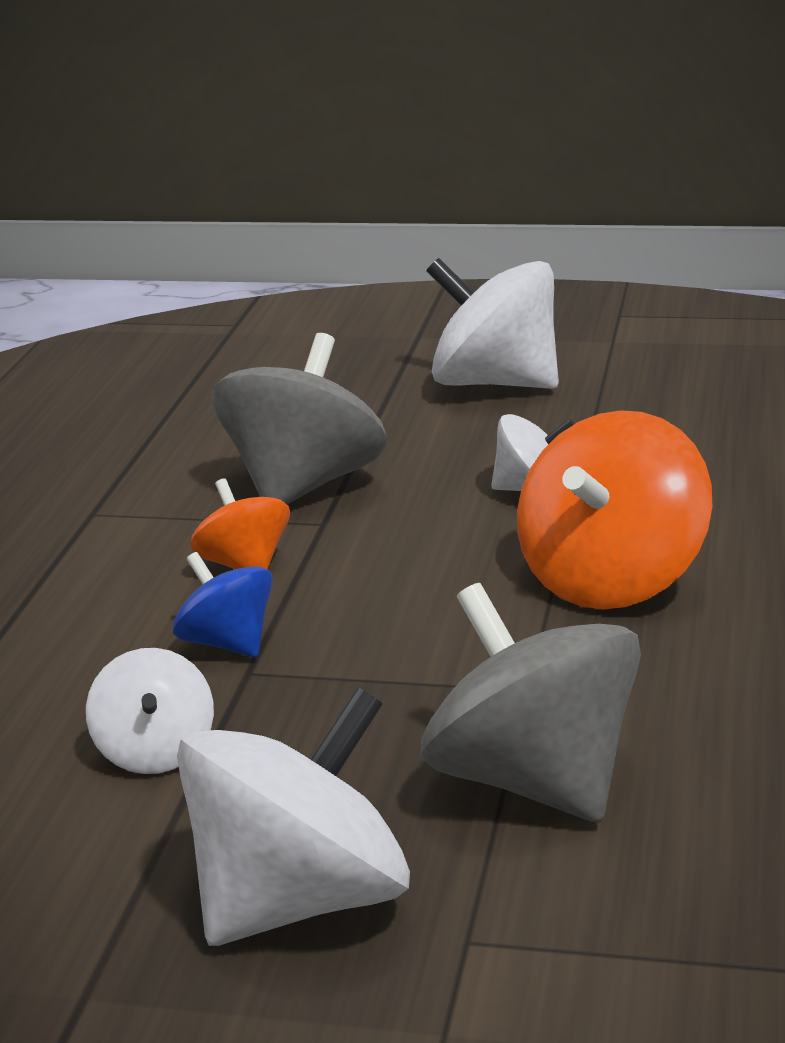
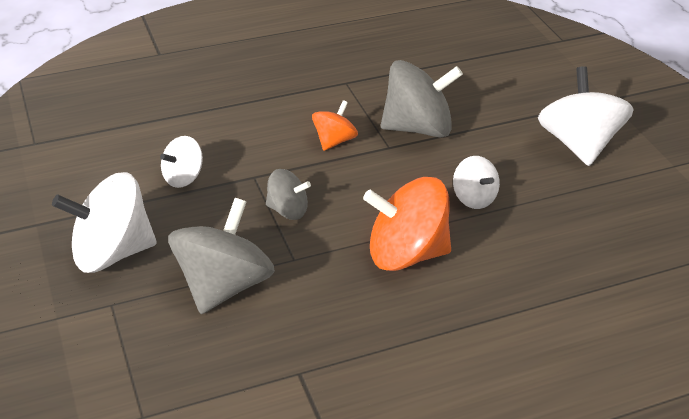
camera: 55 degrees right, 15 degrees up
(227, 644) = (270, 162): blue spinning top -> none
(300, 902) = (112, 252): white spinning top -> white spinning top turned 150 degrees clockwise
(386, 660) = (287, 210): none -> grey spinning top

